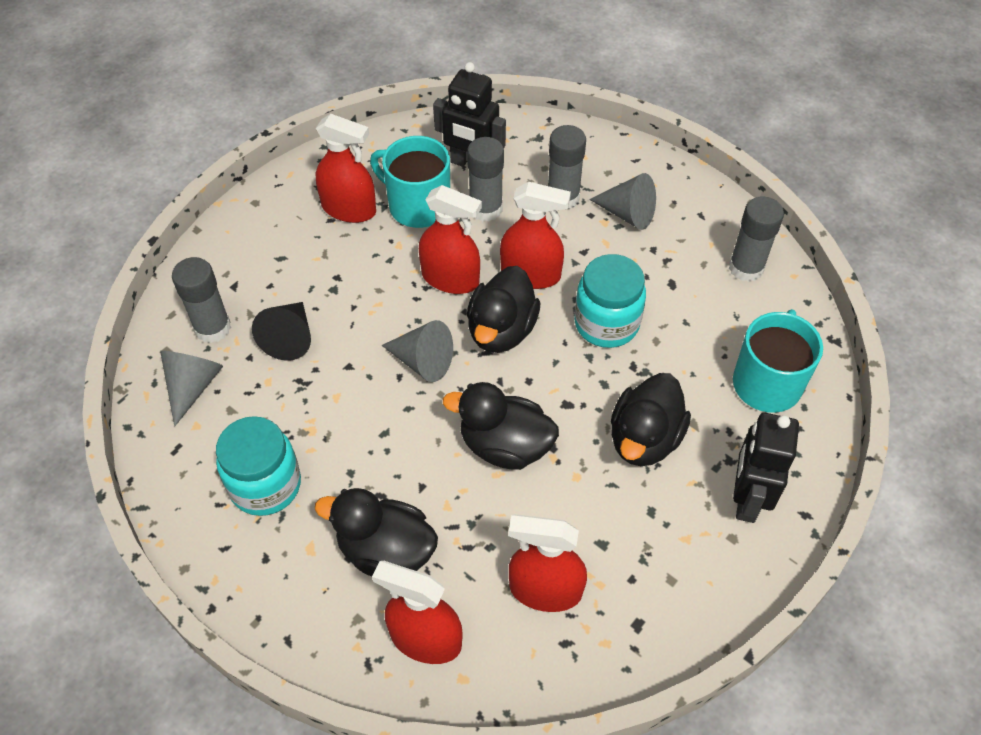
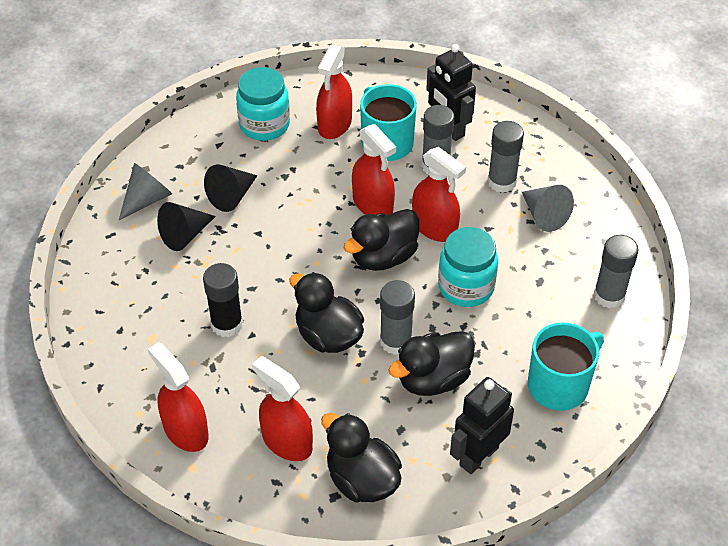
camera: 30 degrees right, 5 degrees down
(212, 328) = (185, 166): grey glue stick -> grey glue stick (395, 341)
(265, 485) = (150, 285): turquoise jar -> turquoise jar (264, 125)
(266, 407) = (185, 235): none -> black cone
(349, 209) = (334, 124): red spray bottle -> red spray bottle turned 60 degrees clockwise
(385, 488) = (227, 324): none -> black glue stick
(386, 551) = (199, 364): black duck -> black duck (362, 479)
(423, 361) = (312, 253): grey cone -> none

